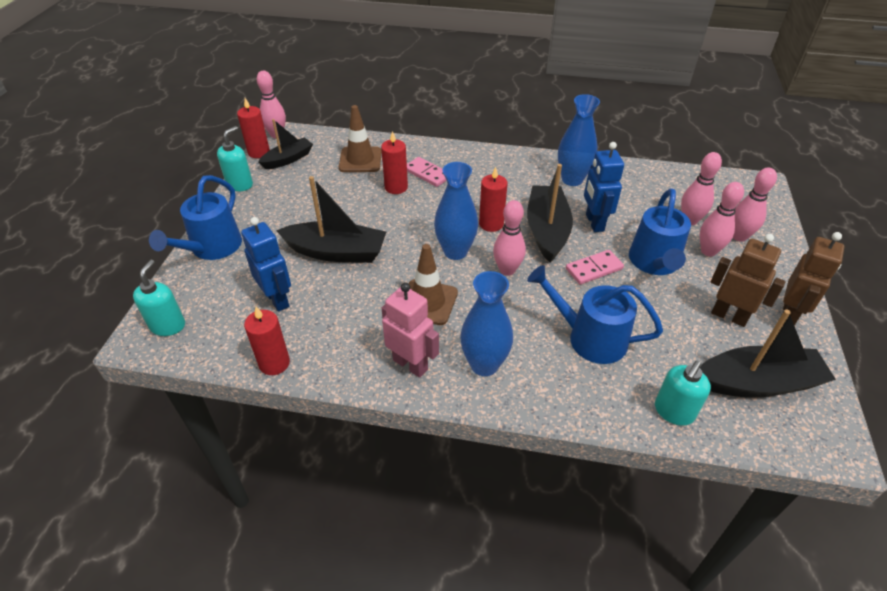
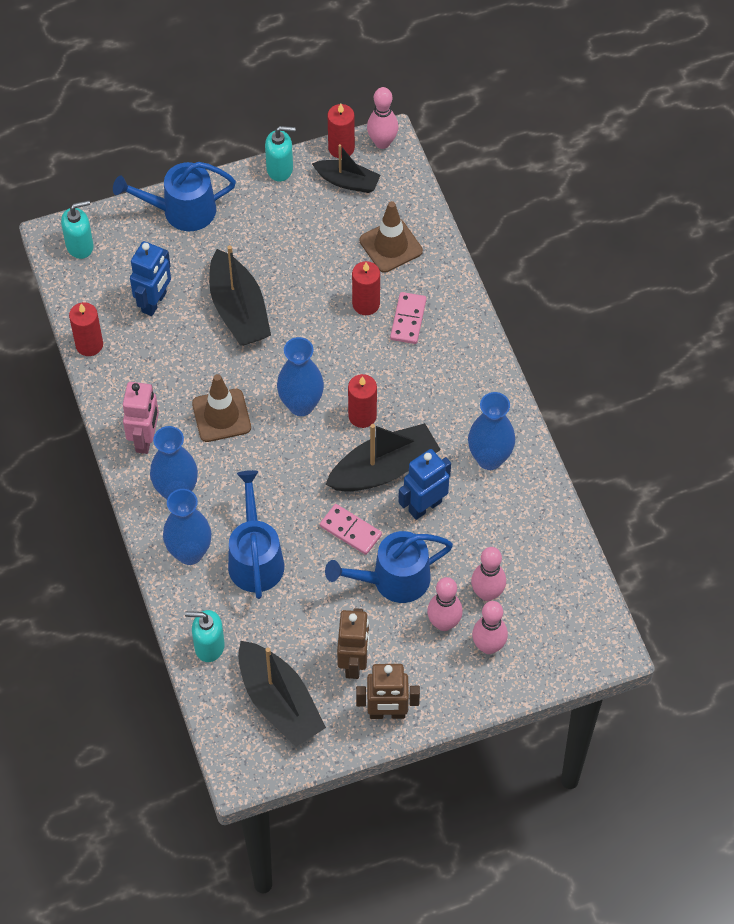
camera: 60 degrees right, 15 degrees up
(507, 270) = (303, 459): pink bowling pin -> none
(558, 383) = (190, 553): none -> blue vase

